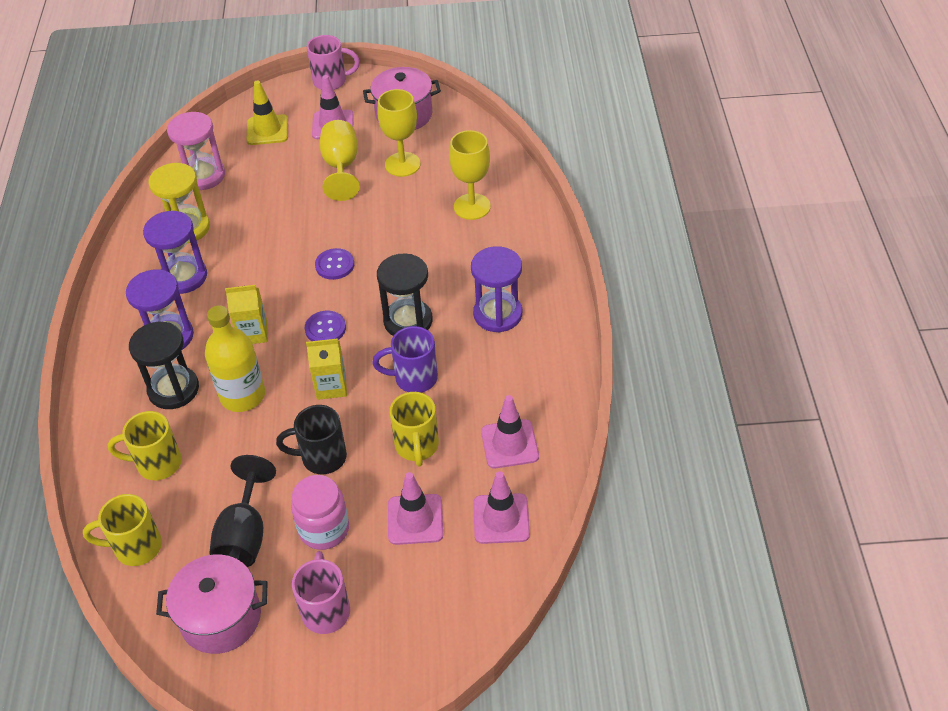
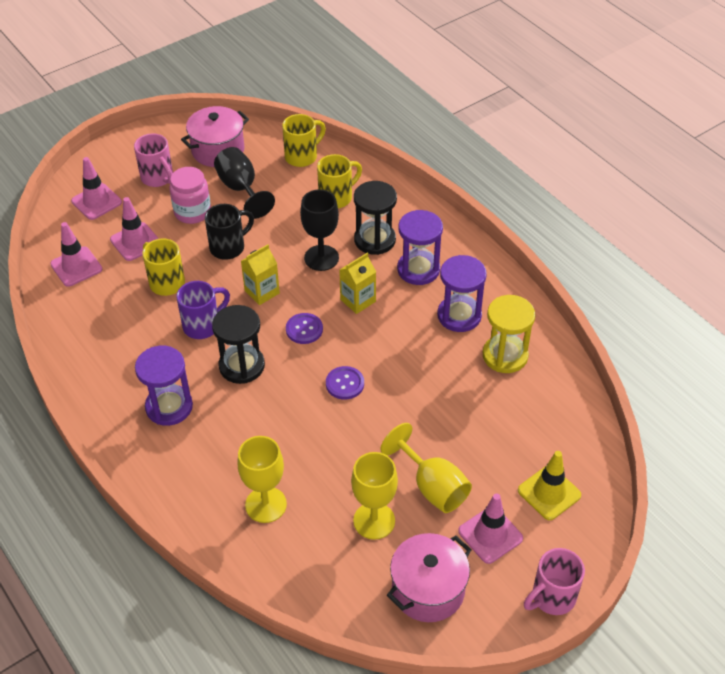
camera: 145 degrees right, 0 degrees up
(203, 176) = (550, 411): pink hourglass -> none
(242, 395) = (321, 258): yellow bottle -> black goblet
(509, 444) = (97, 313): pink traffic cone -> pink traffic cone (96, 202)

